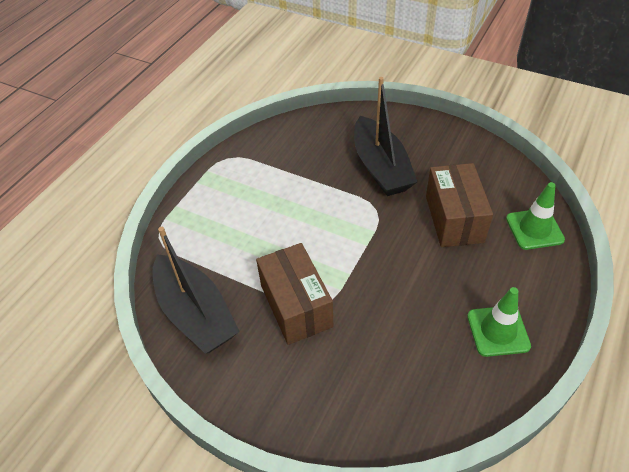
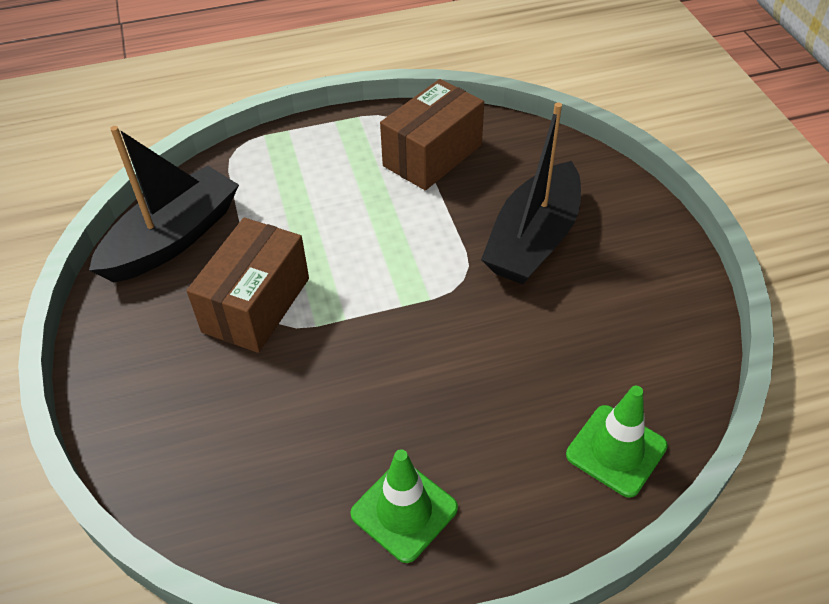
camera: 45 degrees right, 0 degrees up
(196, 313) = (173, 238): black boat -> black boat turned 150 degrees counterclockwise
(454, 219) = (534, 357): brown box -> brown box (432, 155)

